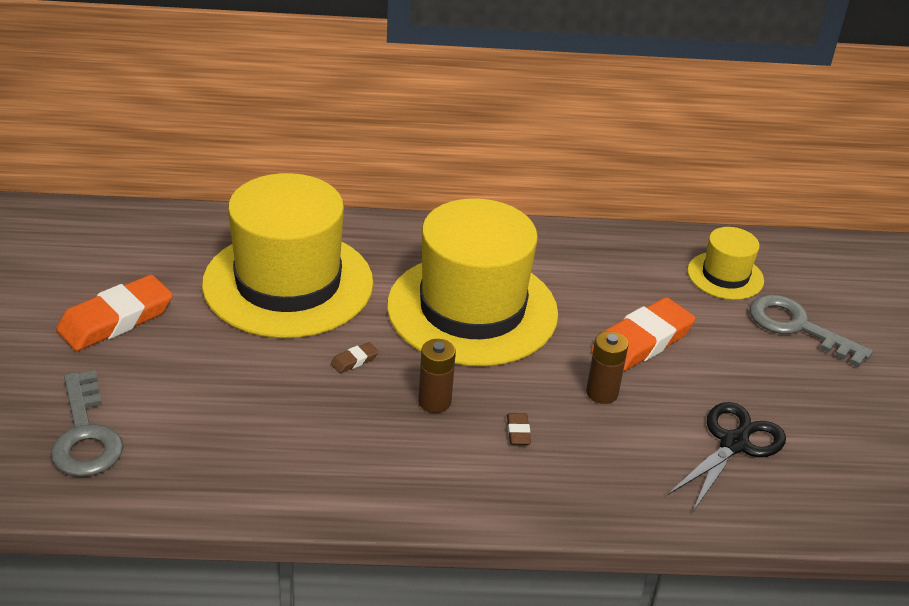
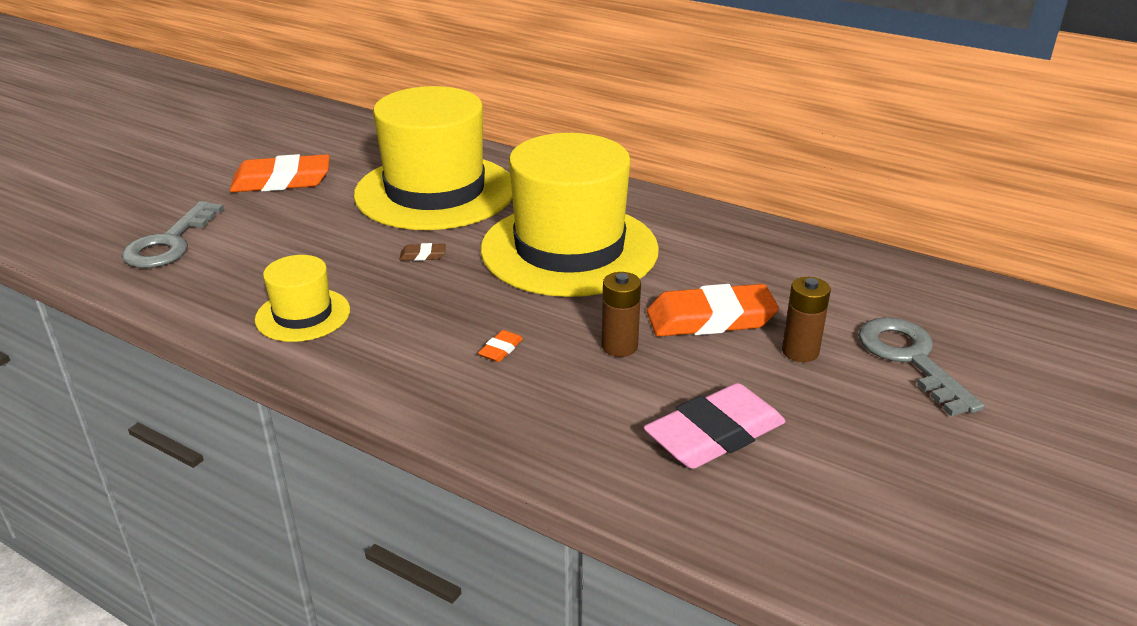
camera: 35 degrees right, 5 degrees down
(434, 402) = (453, 304): brown battery -> brown battery (800, 351)
(518, 432) = (501, 349): brown eraser -> orange eraser
(725, 276) = (868, 293): yellow hat -> yellow hat (303, 315)
(733, 444) = (714, 434): black scissors -> pink eraser

